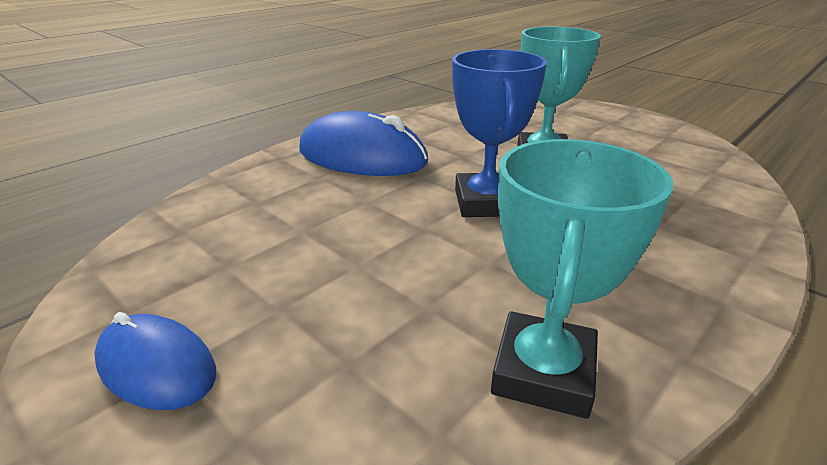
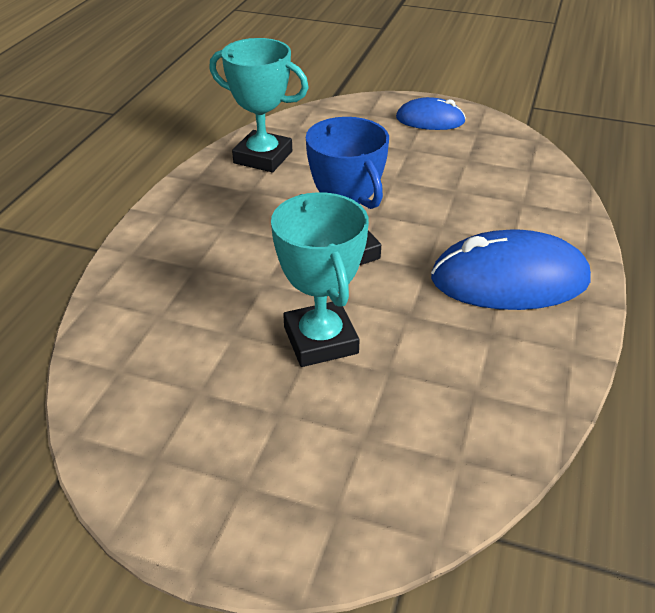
camera: 155 degrees right, 10 degrees up
(543, 372) = (263, 157): turquoise trophy -> turquoise trophy turned 60 degrees counterclockwise

